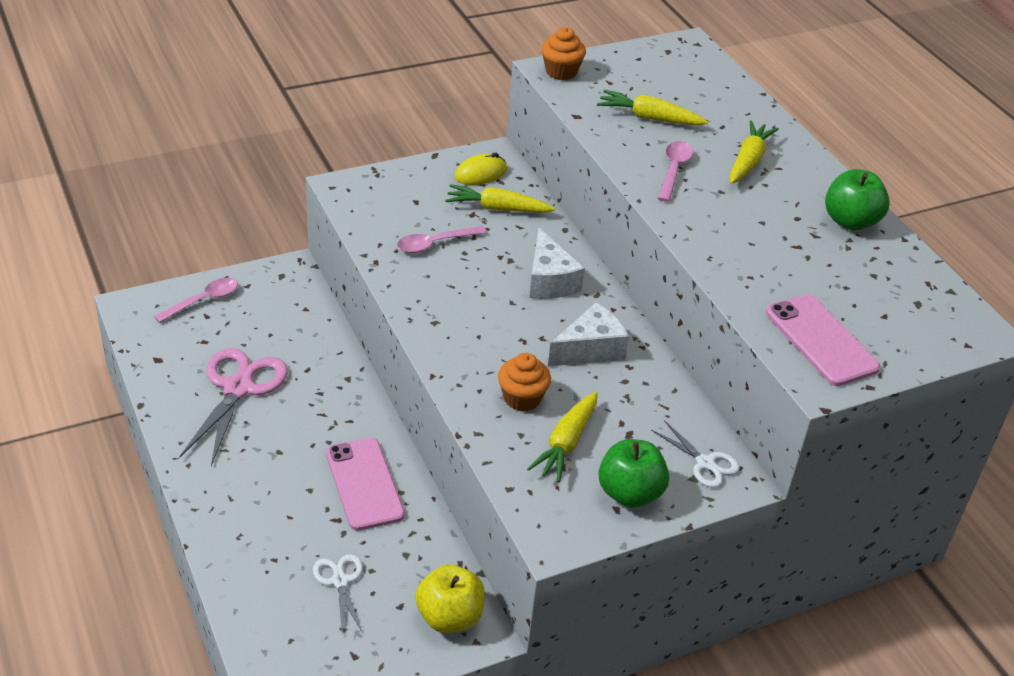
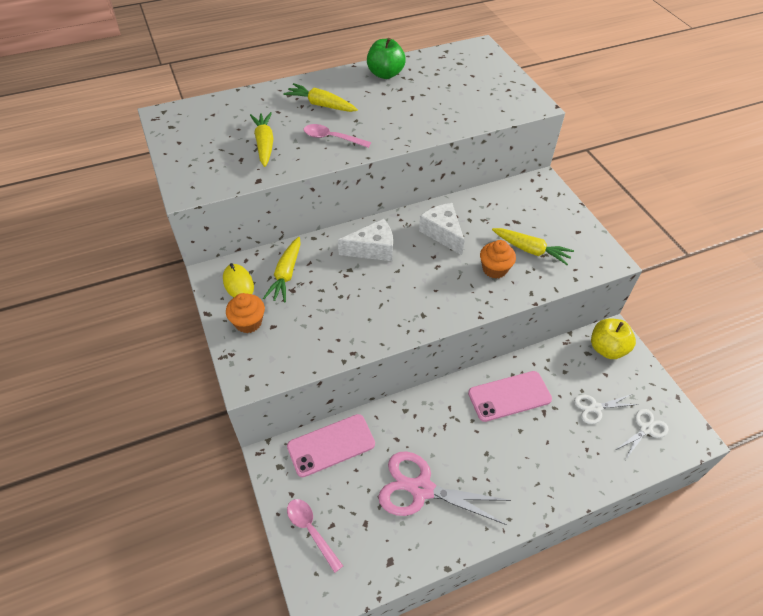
camera: 85 degrees left, 10 degrees up
(435, 244) = (330, 314): pink spoon -> none
(561, 72) = (191, 185): orange cupcake -> orange cupcake (248, 322)
(629, 493) = (564, 225): green apple -> none
(649, 118) = (264, 144): yellow carrot -> yellow carrot turned 150 degrees clockwise
(705, 463) = (532, 192): white scissors -> white scissors (645, 429)
(821, 340) = (499, 99): pink phone -> pink phone (331, 445)

